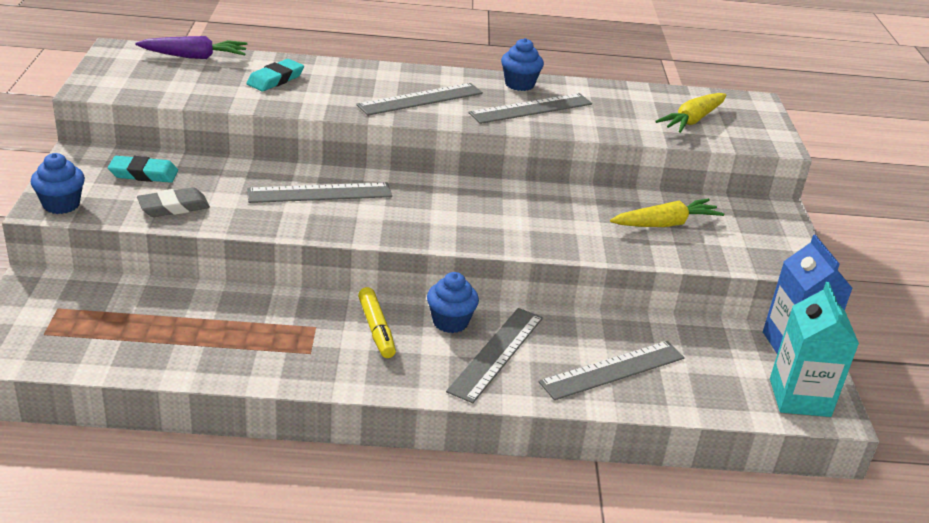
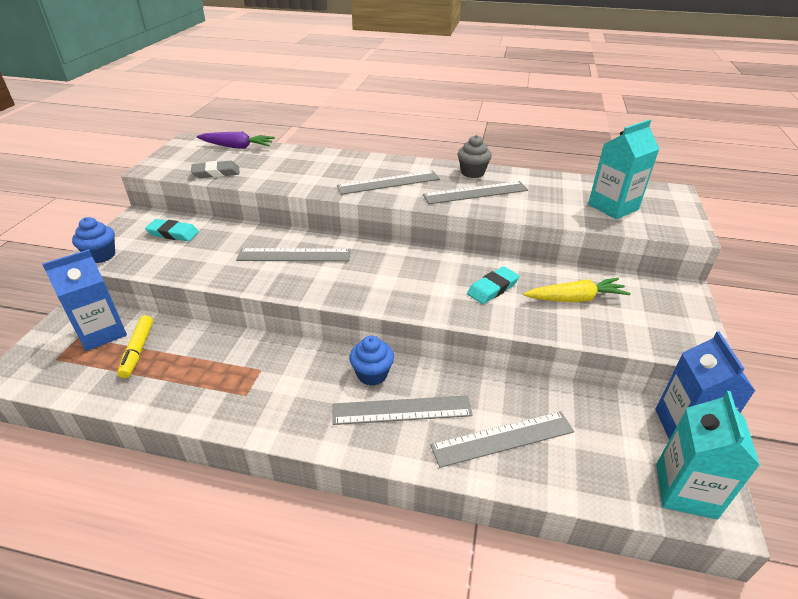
camera: 15 degrees right, 5 degrees up
(87, 301) = (102, 332): none -> blue carton
(173, 207) = (179, 261): grey eraser -> grey eraser (216, 173)
(275, 79) = (286, 164): turquoise eraser -> turquoise eraser (492, 288)
(376, 329) = (308, 376): yellow marker -> yellow marker (138, 350)
(496, 353) = (402, 410): grey ruler -> grey ruler turned 45 degrees clockwise
(519, 84) = (472, 173): blue cupcake -> grey cupcake
(692, 120) = (613, 207): yellow carrot -> turquoise carton

